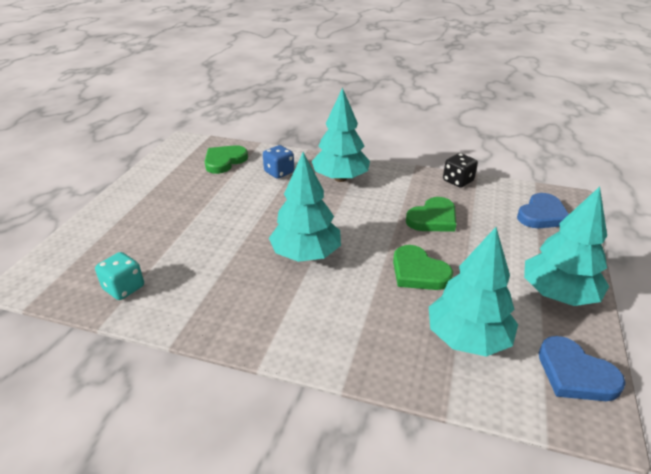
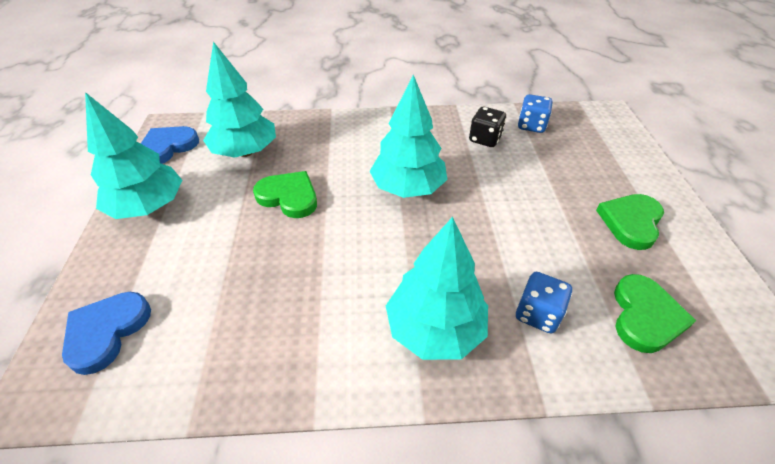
camera: 160 degrees right, 10 degrees up
(124, 288) = (531, 125): turquoise dice -> blue dice
(433, 218) = (275, 277): green heart -> green heart (631, 222)
(458, 181) = (230, 387): black dice -> black dice (485, 139)
(575, 374) = (167, 147): blue heart -> blue heart turned 75 degrees counterclockwise

